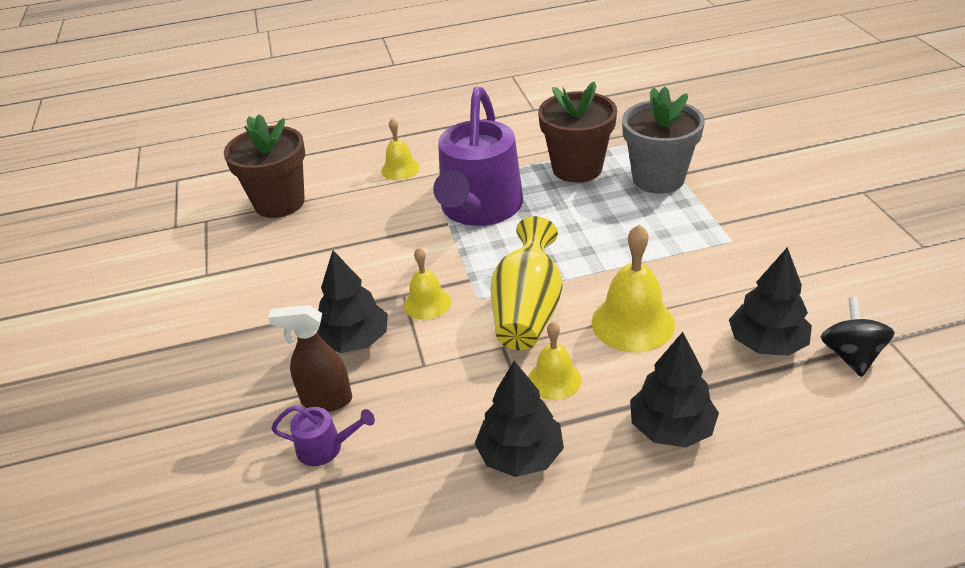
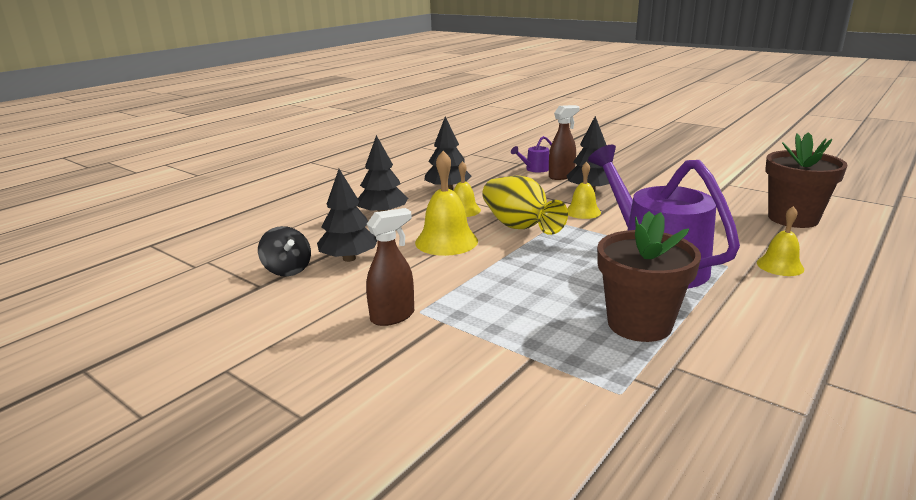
camera: 140 degrees right, 15 degrees down
(658, 179) = (546, 344): grey flower pot -> none
(758, 244) = (393, 316): none -> brown spray bottle

